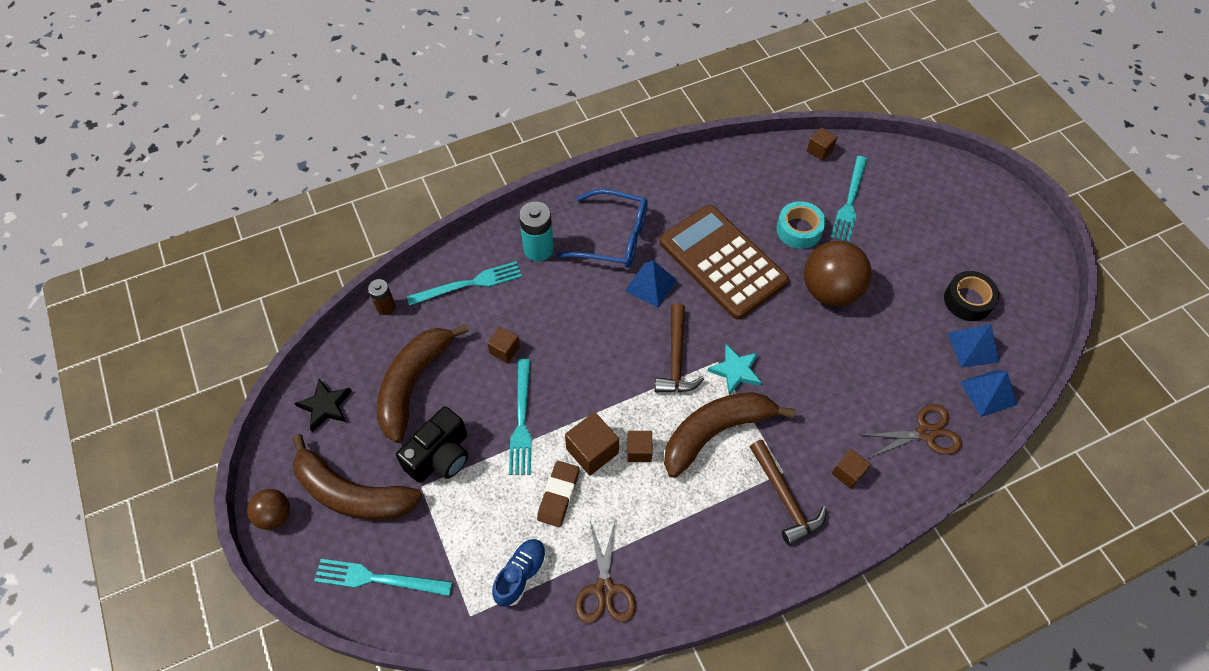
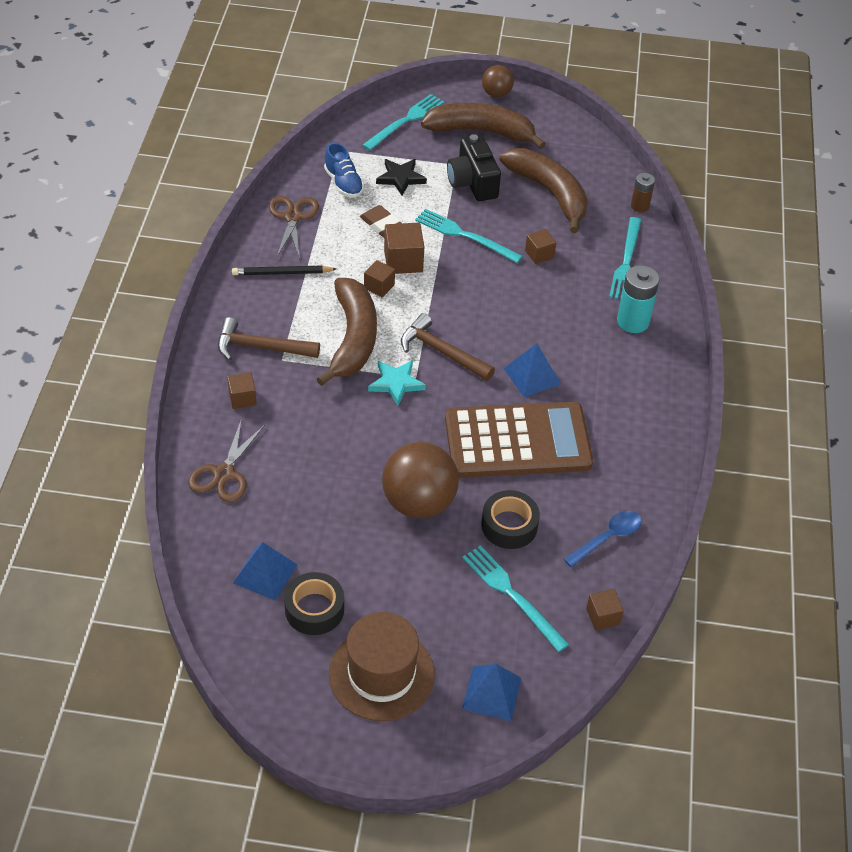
camera: 120 degrees right, 10 degrees down
(325, 406) = (568, 143): black star -> black star (401, 178)
(352, 493) = (481, 131): brown banana -> brown banana turned 45 degrees clockwise
(604, 589) = (293, 217): brown scissors -> brown scissors turned 60 degrees clockwise
(613, 237) = (608, 378): blue glasses -> none
(686, 545) = (282, 273): none -> black pencil
(758, 174) = (607, 538): none -> blue spoon
(799, 230) = (509, 525): turquoise tape -> black tape
(971, 237) = (381, 674): none -> brown hat
(988, 393) = (214, 548): blue pyramid -> blue pyramid (491, 693)

